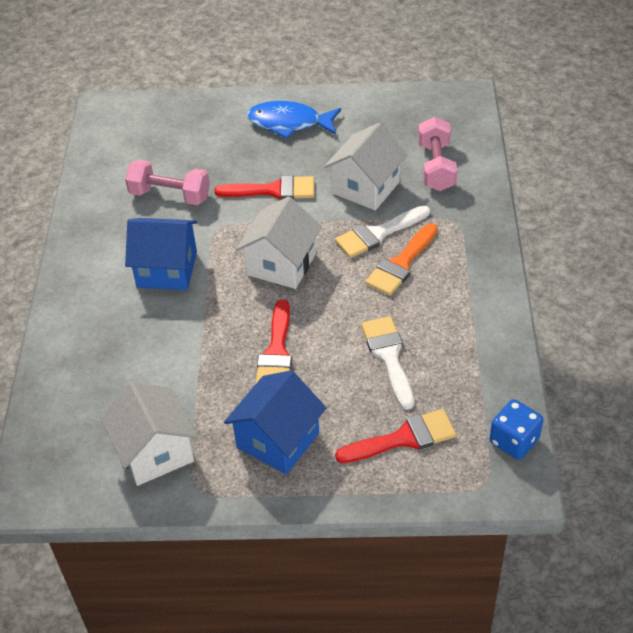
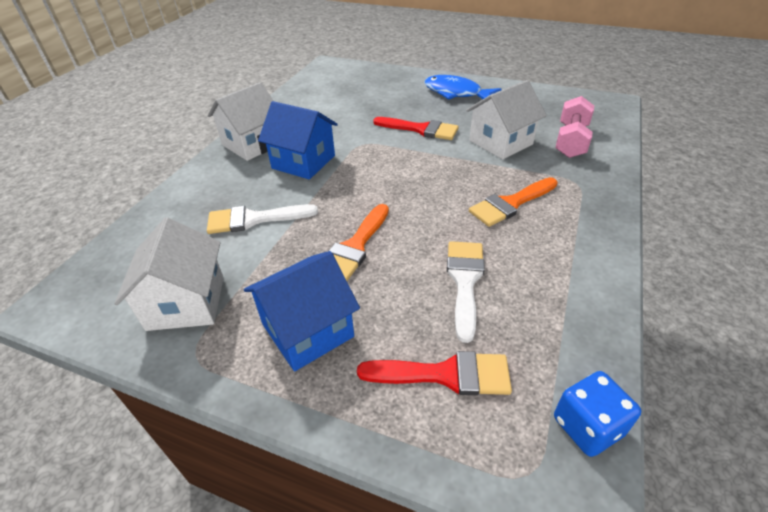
camera: 20 degrees right, 5 degrees down
(170, 195) = (339, 117): pink dumbbell -> none
(276, 352) = (355, 247): red brush -> orange brush
(281, 264) = (399, 179): white house -> white house (252, 144)
(378, 234) = (498, 176): white brush -> white brush (254, 219)

